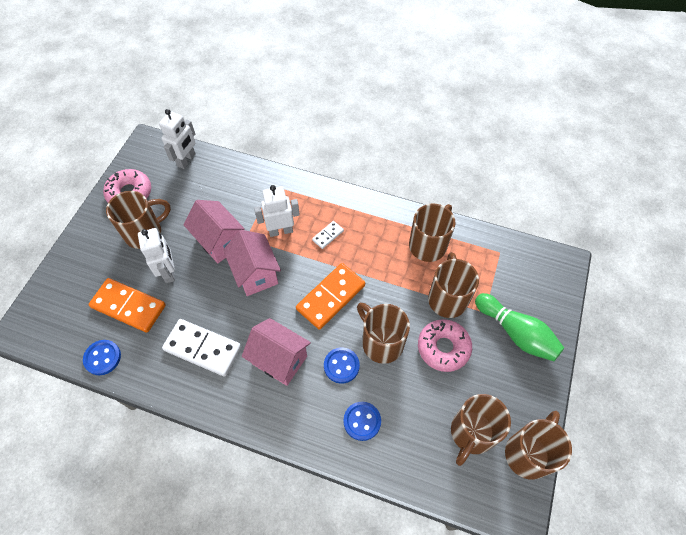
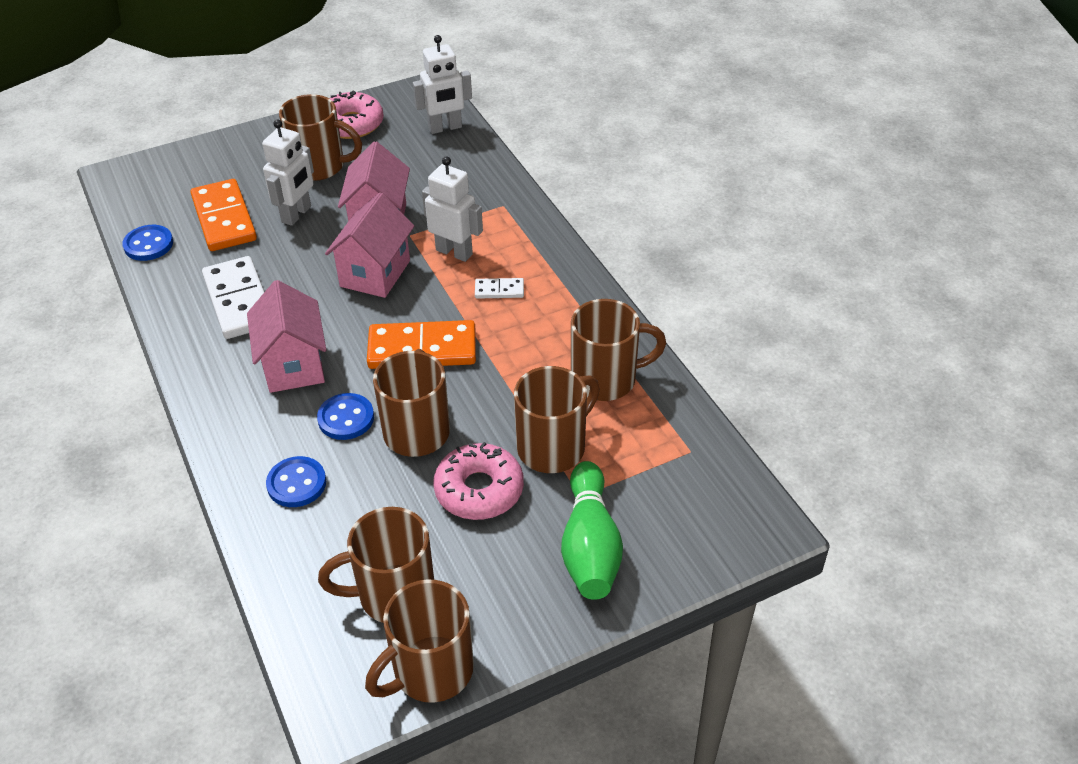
camera: 45 degrees right, 15 degrees down
(528, 453) = (430, 671): brown mug -> brown mug turned 150 degrees clockwise

